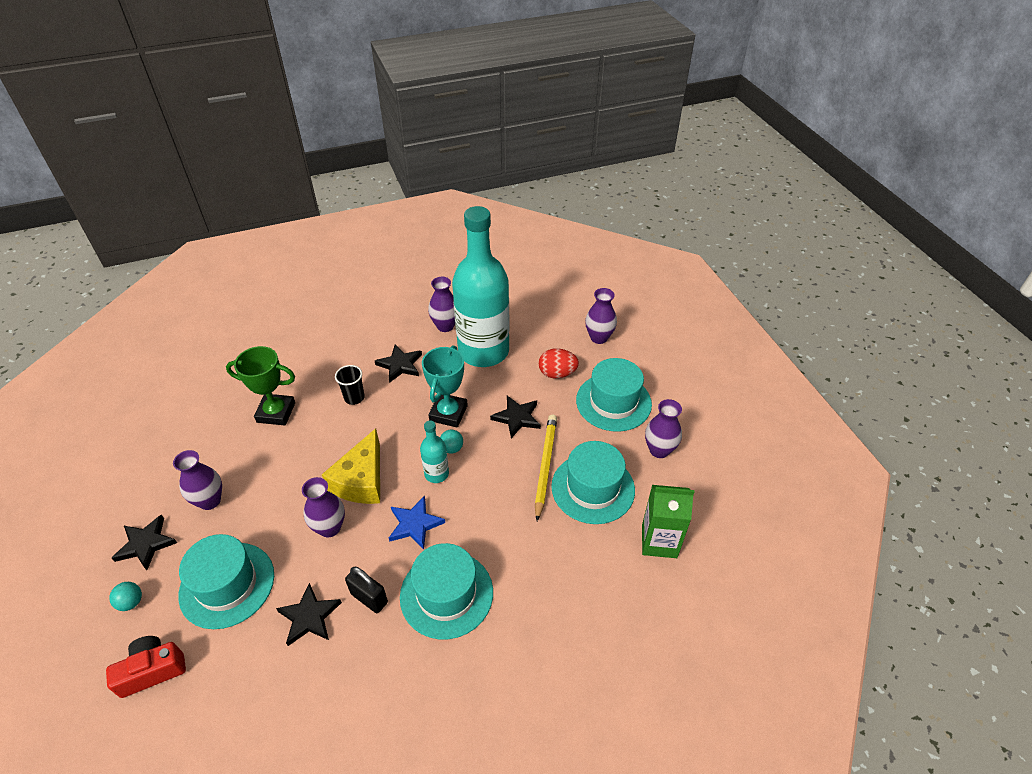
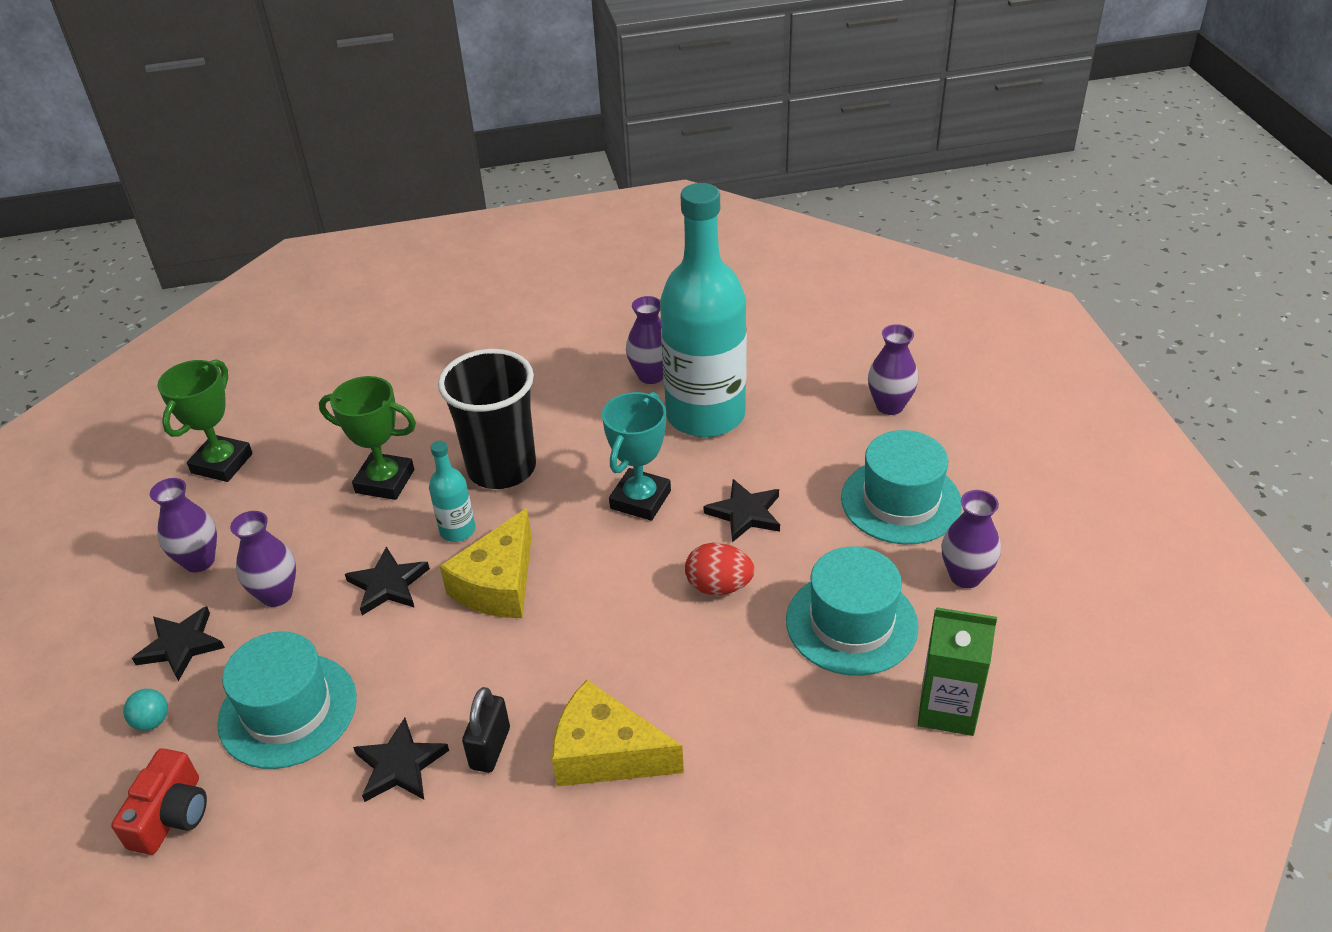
camera: 10 degrees right, 5 degrees down
(152, 670) = (171, 815): red camera -> red camera turned 120 degrees clockwise
(160, 407) = (222, 463): none -> green trophy
(330, 528) = (444, 646): purple vase -> purple vase (199, 561)
(354, 397) = (502, 468): black cup -> black cup, size x2.24
(369, 598) = (490, 748): black padlock -> black padlock turned 60 degrees clockwise
(400, 365) = (575, 427): black star -> black star (388, 585)
(415, 524) = (570, 652): blue star -> none
(436, 474) = (612, 584): turquoise bottle -> turquoise bottle (457, 530)
(446, 594) = (606, 753): turquoise hat -> yellow cheese
(452, 448) = (639, 550): turquoise ball -> none
(545, 466) = (780, 585): yellow pencil -> none
(557, 373) = (816, 454): red egg -> red egg (719, 586)

